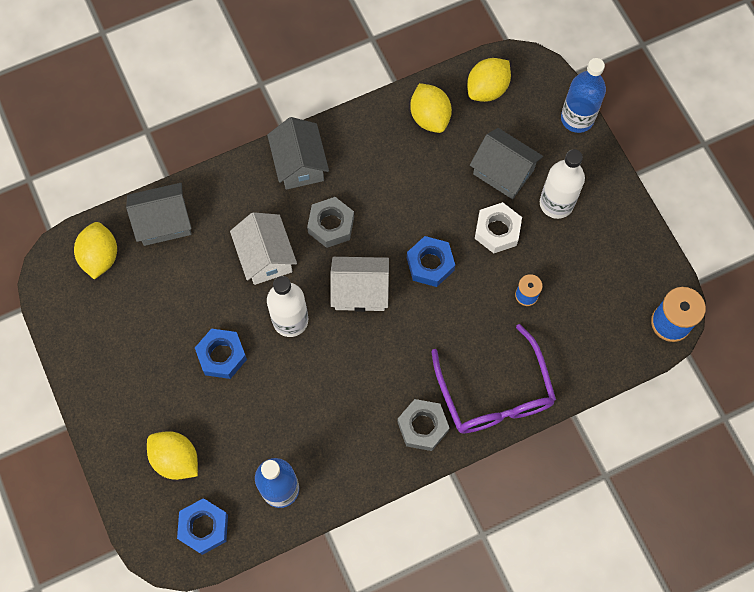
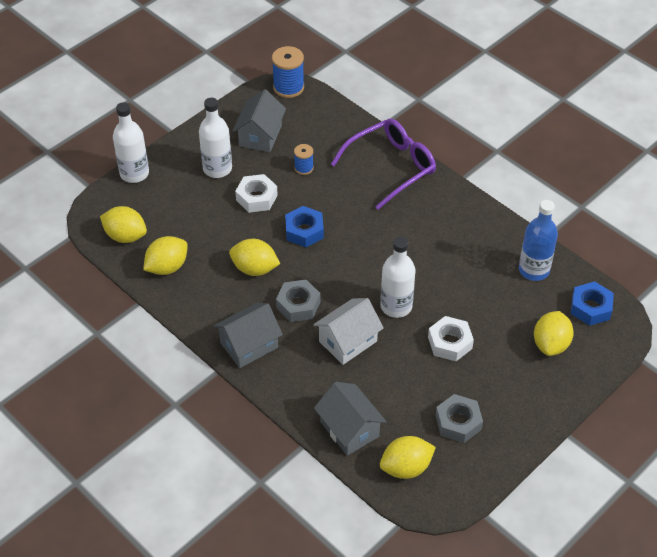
camera: 110 degrees left, 20 degrees down
(222, 356) = (450, 343): blue nut -> white nut
(360, 291) = (348, 268): white house -> none
(395, 198) = (254, 269): none -> yellow lemon
(423, 426) = (438, 200): grey nut -> grey nut (458, 422)
(503, 172) = (202, 207): grey house -> grey house (260, 135)
(577, 118) = (134, 173): blue bottle -> white bottle

